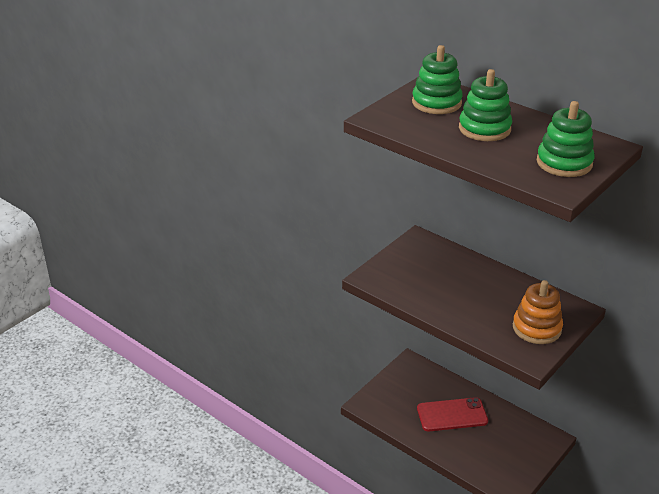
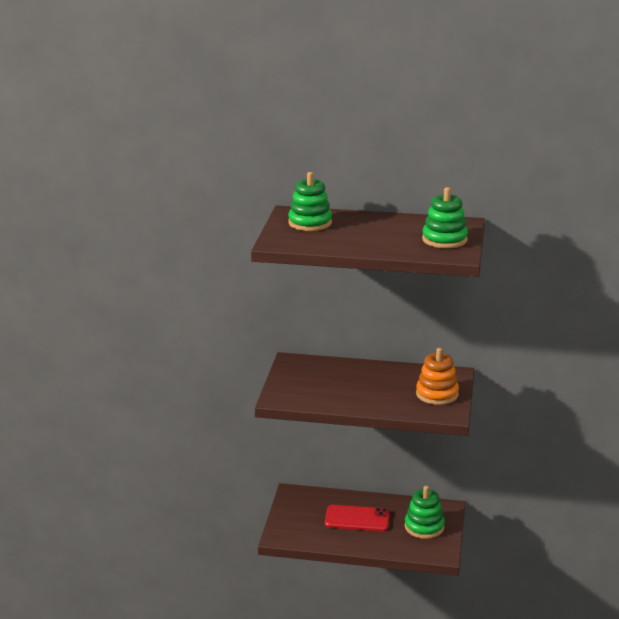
camera: 30 degrees left, 10 degrees down
(452, 415) = (357, 519): red phone -> red phone turned 45 degrees clockwise
(484, 129) = (365, 232): green stacking toy -> green stacking toy (424, 527)

